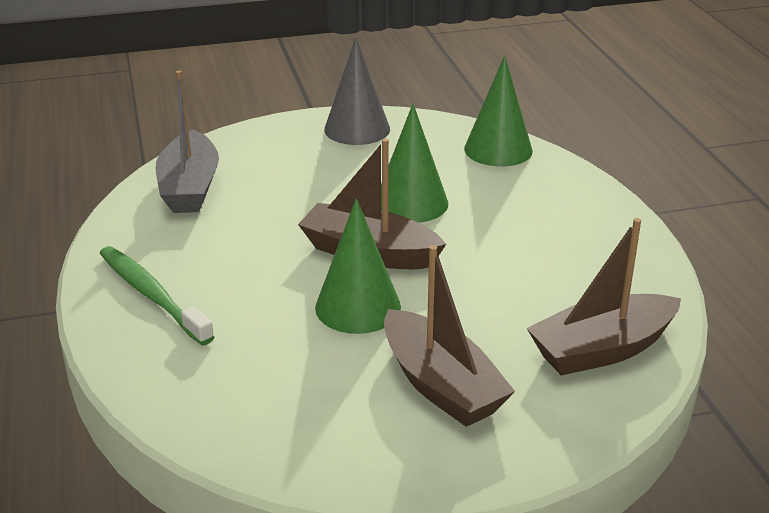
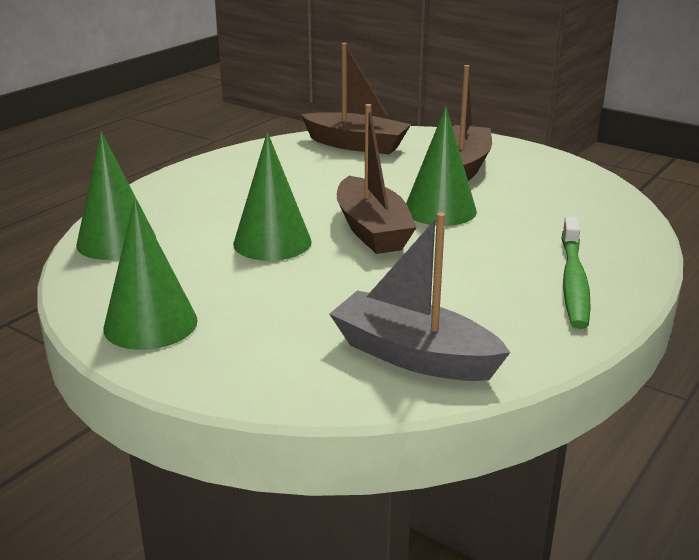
camera: 130 degrees left, 5 degrees down
(189, 187) = (414, 355): grey boat -> grey boat turned 105 degrees counterclockwise
(357, 129) = (150, 324): grey cone -> green cone

